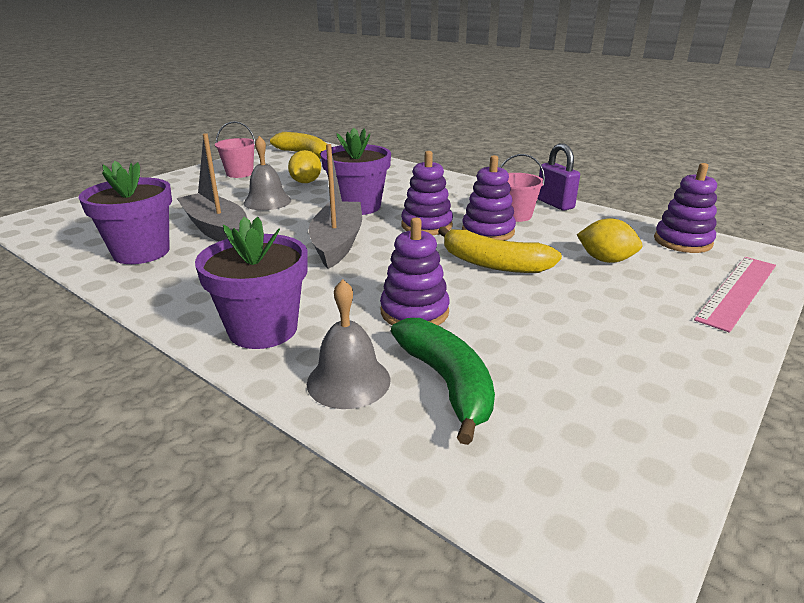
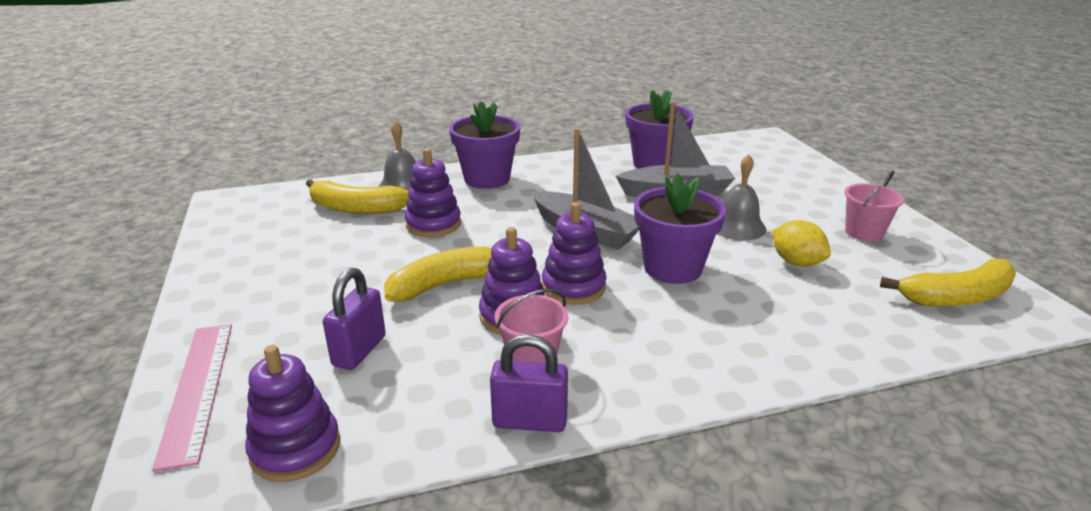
camera: 125 degrees right, 0 degrees up
(447, 383) = (356, 208): green banana -> yellow banana
(605, 260) = (359, 351): yellow lemon -> purple padlock

